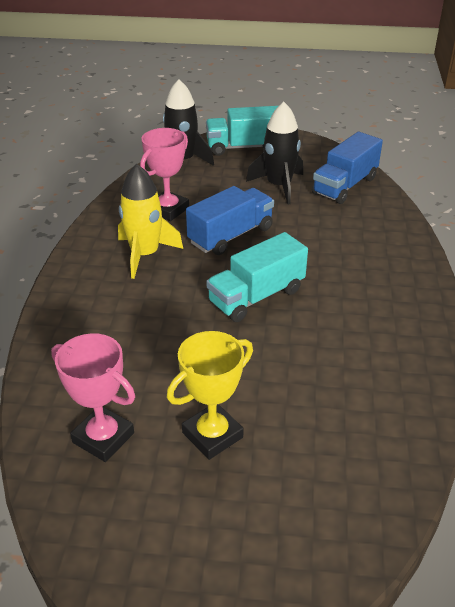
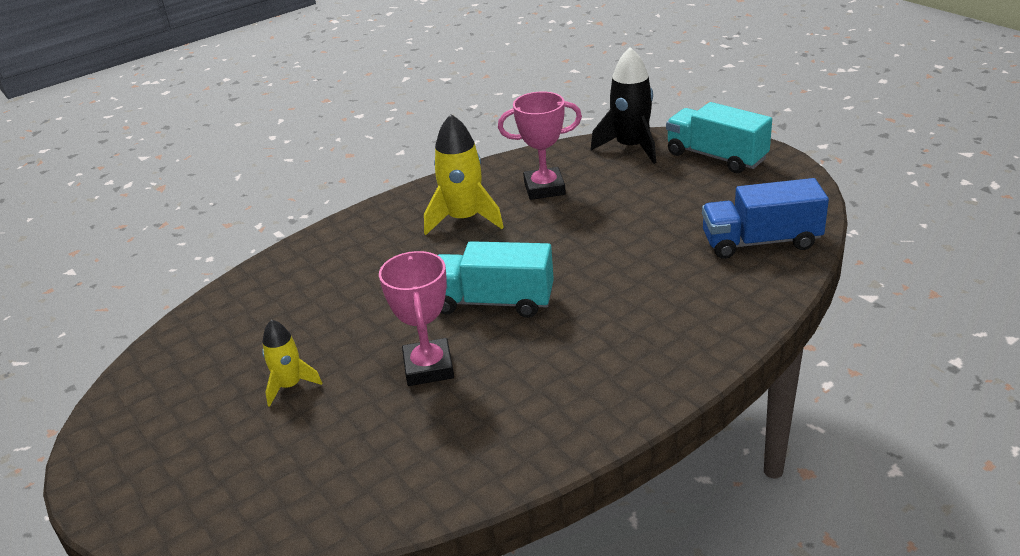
camera: 50 degrees right, 5 degrees down
(103, 438) = (229, 340): pink trophy -> pink trophy (428, 367)
(212, 435) = (290, 386): yellow trophy -> yellow rocket
(231, 235) = (560, 237): blue truck -> none
(279, 186) = (686, 211): black rocket -> none

